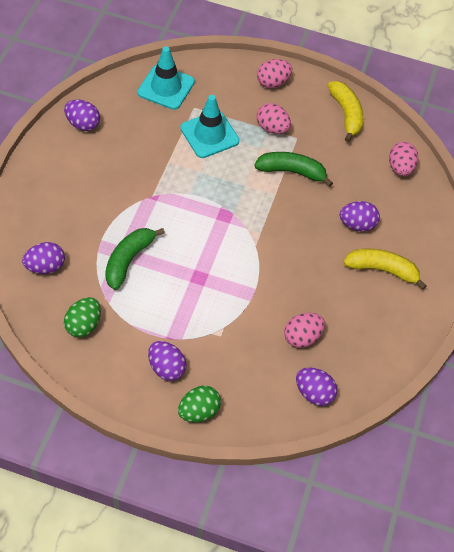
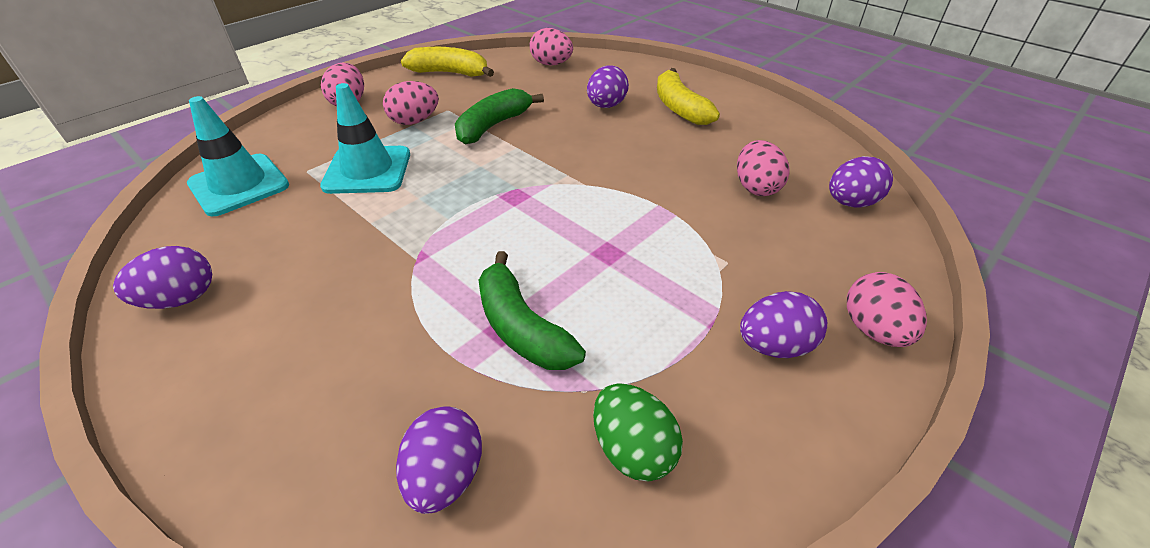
camera: 60 degrees left, 15 degrees down
(199, 411) = (873, 330): green egg -> pink egg
(382, 270) = (679, 108): yellow banana -> yellow banana turned 60 degrees counterclockwise

